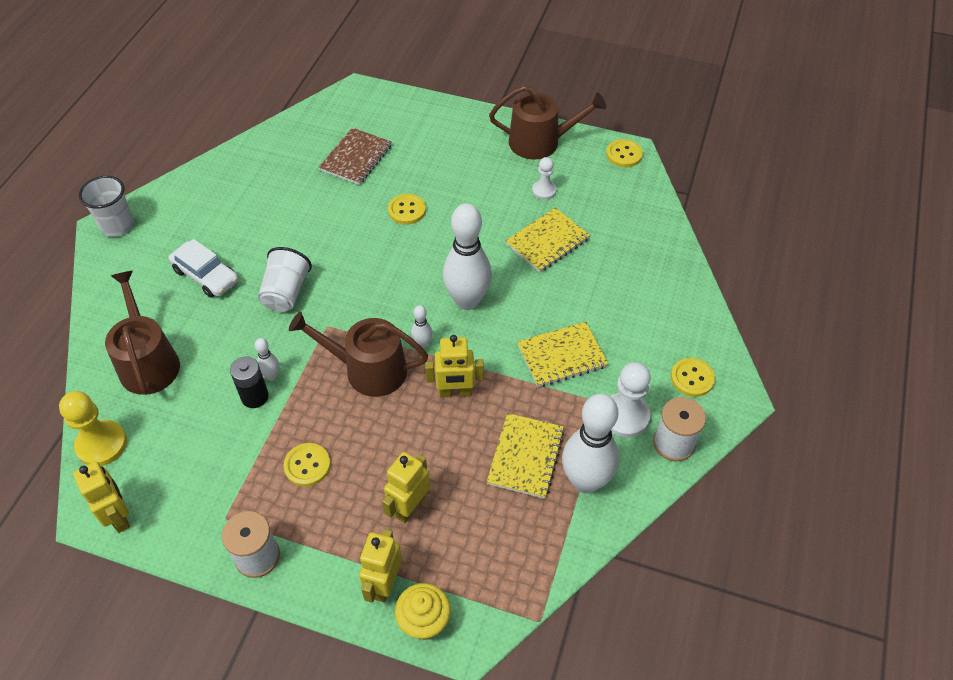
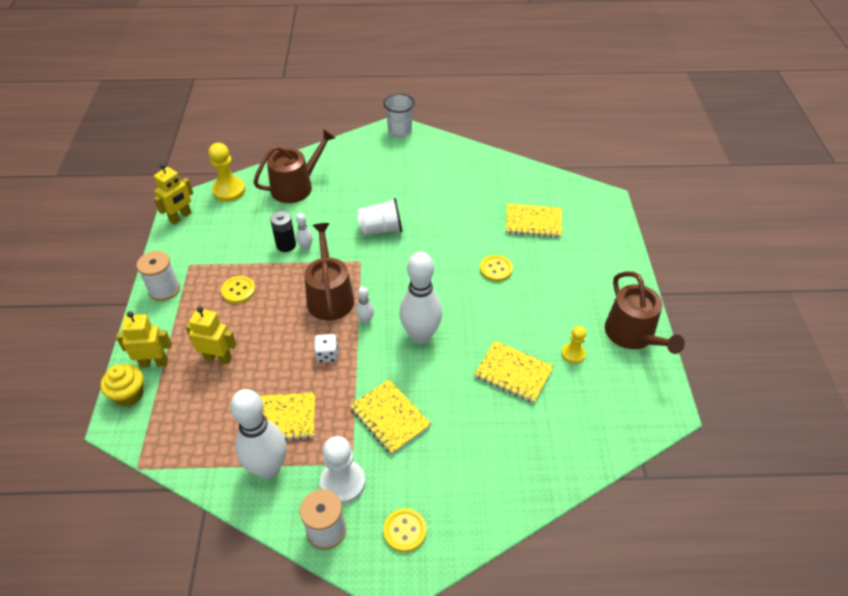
camera: 70 degrees right, 5 degrees down
(206, 275) = (377, 186): white car -> none
(356, 158) = (533, 222): brown notebook -> yellow notebook
(455, 392) = (327, 355): yellow robot -> white dice
(544, 191) = (573, 354): white pawn -> yellow pawn
(624, 154) = (661, 405): yellow button -> none

